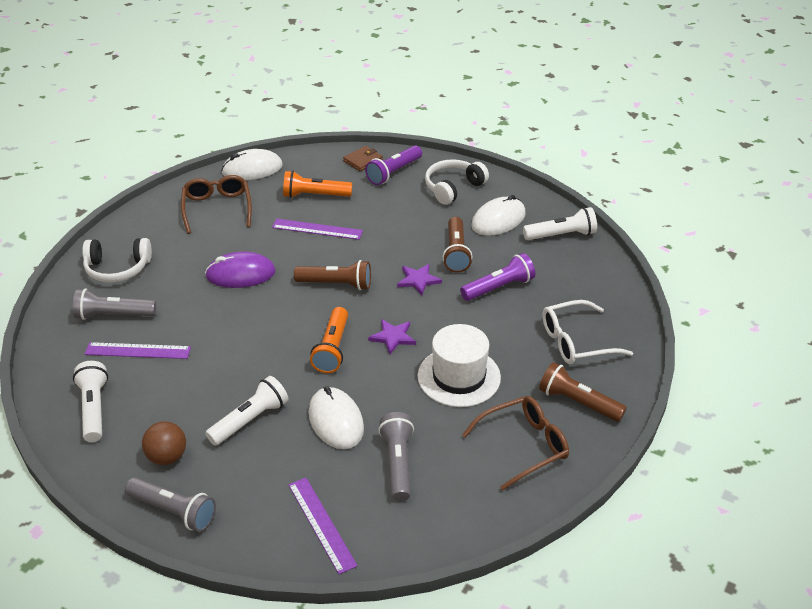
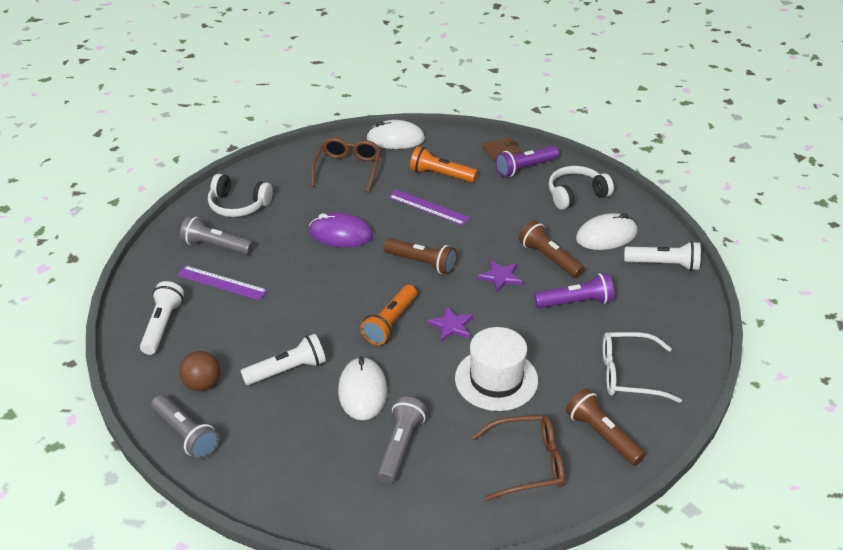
camera: 20 degrees right, 0 degrees up
(321, 524) = (305, 483): purple ruler -> none
(456, 253) = (549, 258): brown flashlight -> brown flashlight turned 120 degrees clockwise

